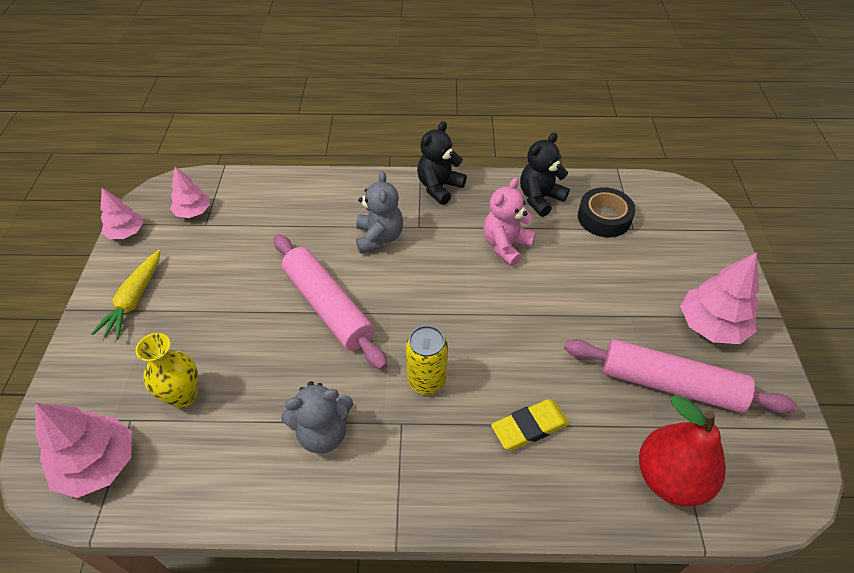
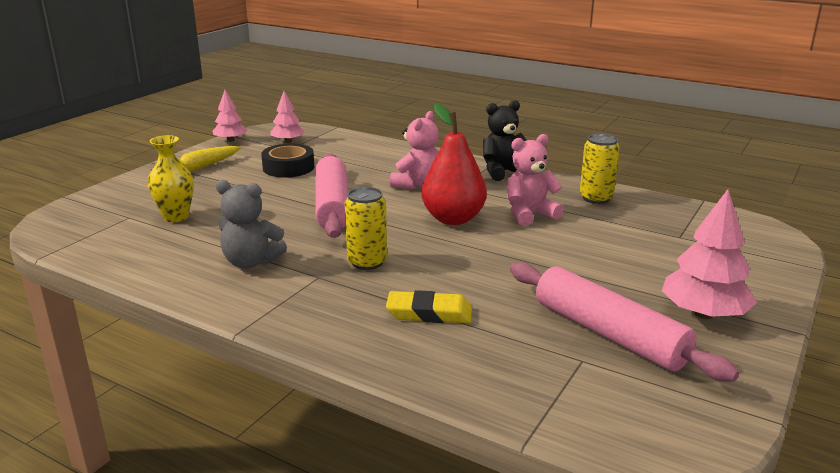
camera: 30 degrees right, 25 degrees down
(98, 464) = (85, 229): pink tree -> none
(379, 238) = (417, 184): grey teddy bear -> pink teddy bear
(540, 198) = (596, 198): black teddy bear -> yellow can
(604, 218) = (653, 223): black tape -> black tape (288, 167)
(670, 478) = (538, 388): red pear -> red pear (453, 219)

